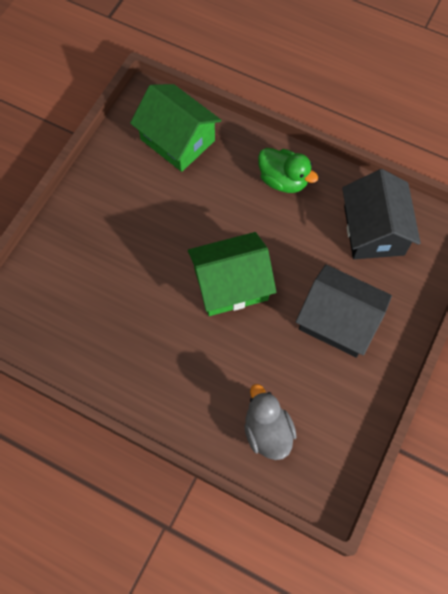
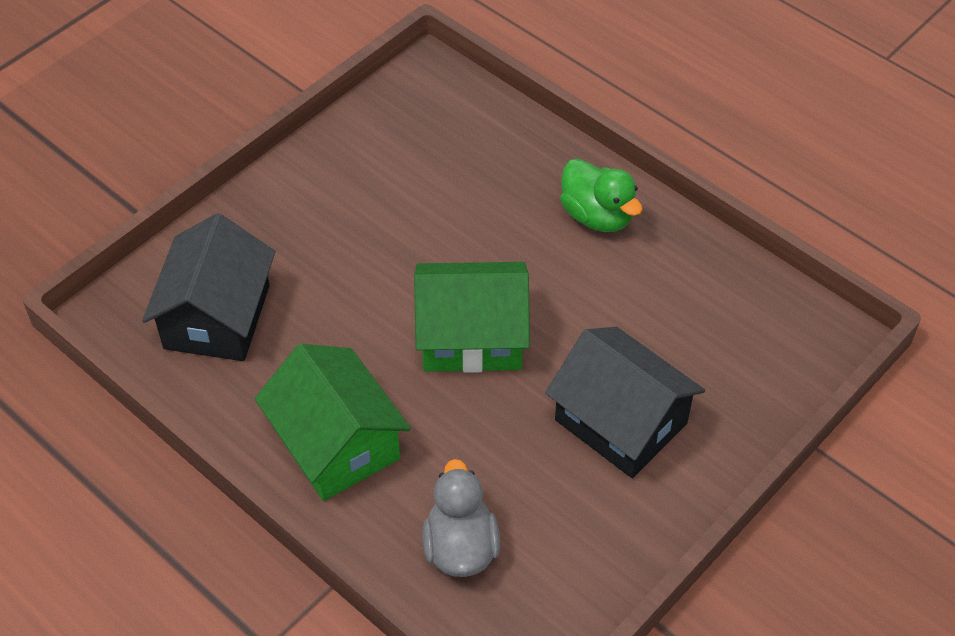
camera: 15 degrees right, 15 degrees down
(177, 140) = (456, 132): green house -> green house (336, 443)
(373, 230) = (716, 311): black house -> black house (217, 317)

